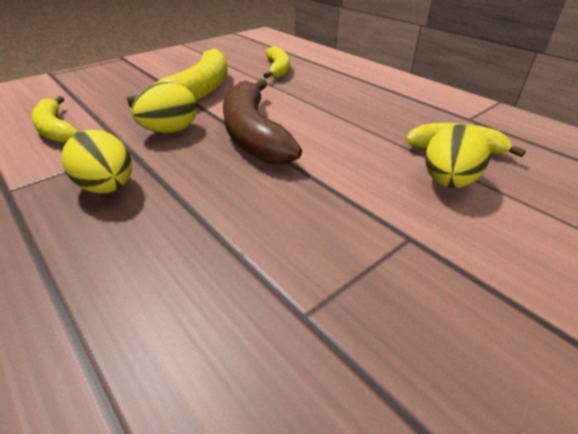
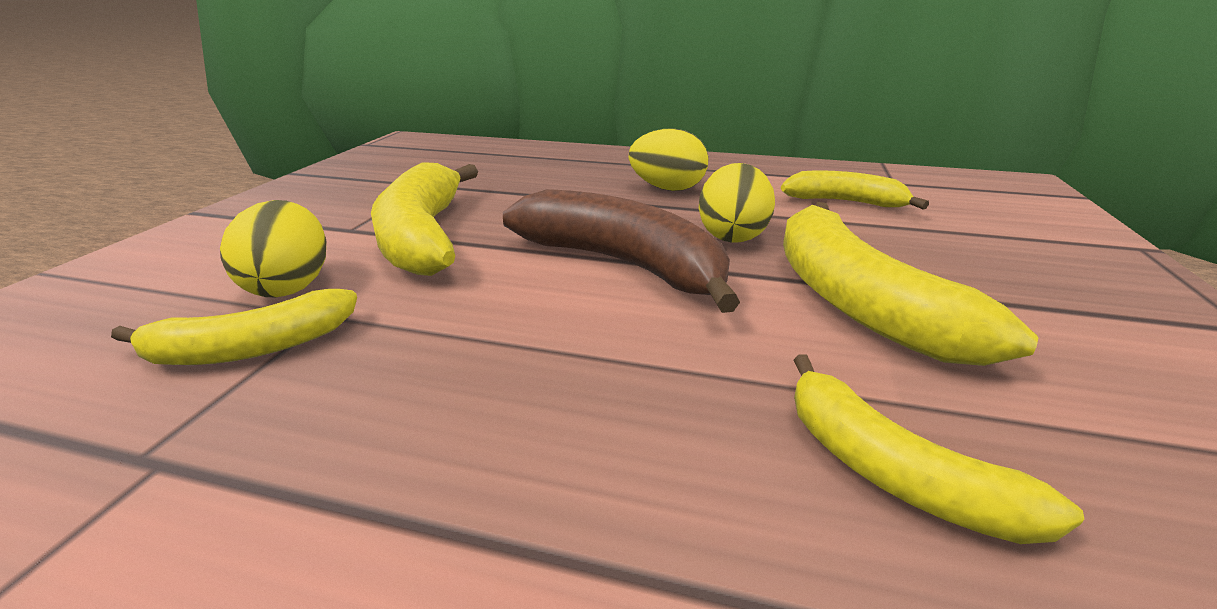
camera: 145 degrees right, 10 degrees down
(350, 202) = (424, 236): none -> yellow banana

